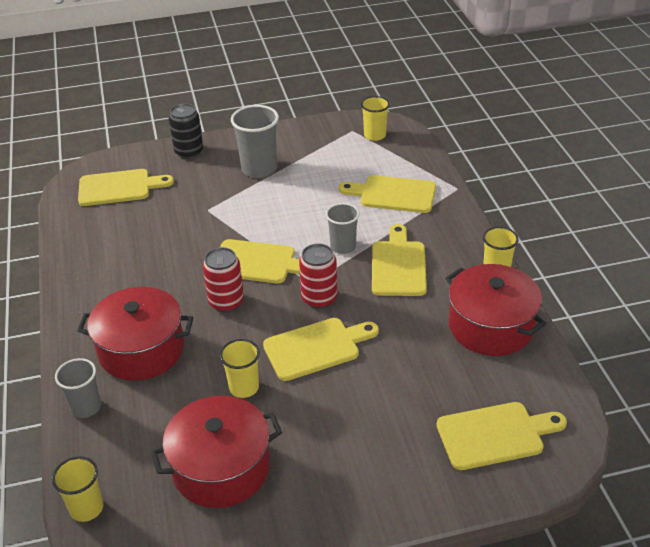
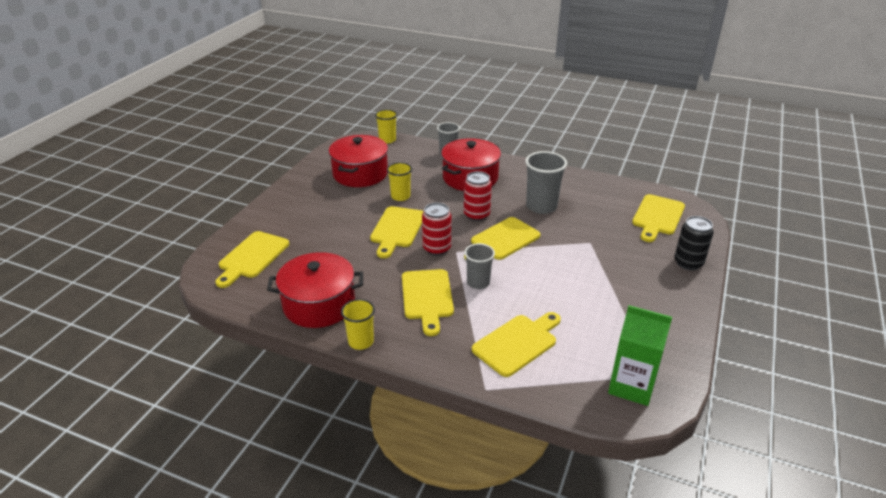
camera: 125 degrees right, 5 degrees down
(259, 169) = (628, 288): grey cup -> grey cup (541, 206)
(375, 135) = (631, 386): yellow cup -> green carton
(398, 265) = (427, 297): yellow cutting board -> yellow cutting board turned 45 degrees clockwise

